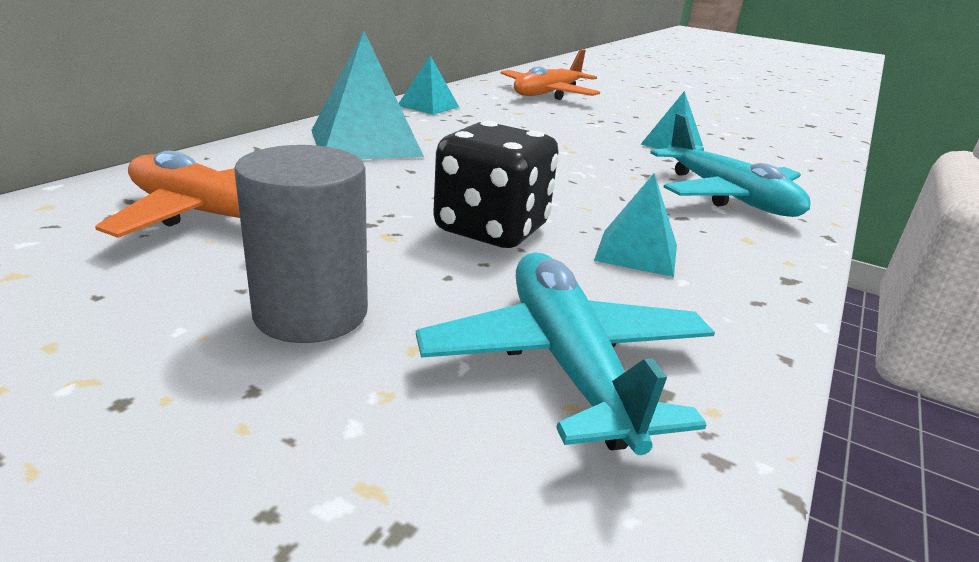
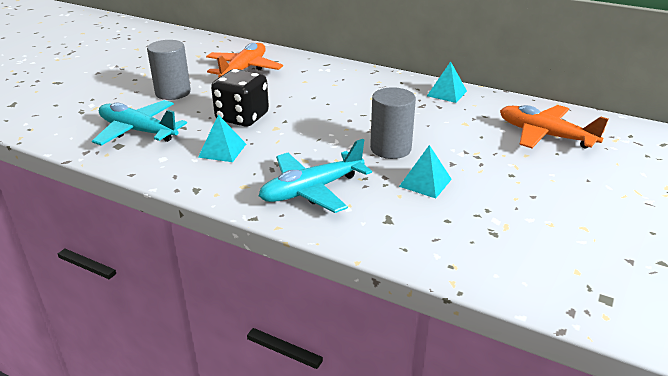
camera: 90 degrees right, 5 degrees up
(365, 143) = (350, 84): turquoise pyramid -> none
(566, 362) = (138, 131): turquoise plane -> turquoise plane turned 135 degrees counterclockwise
(594, 148) = (390, 148): none -> grey cylinder

